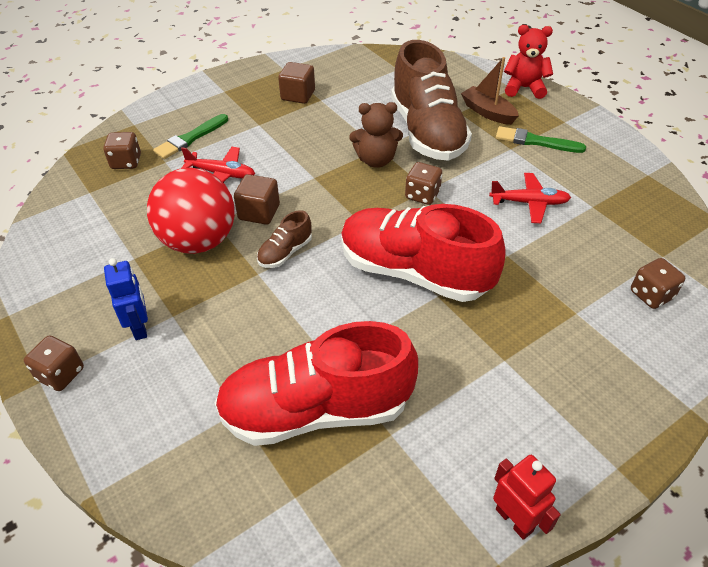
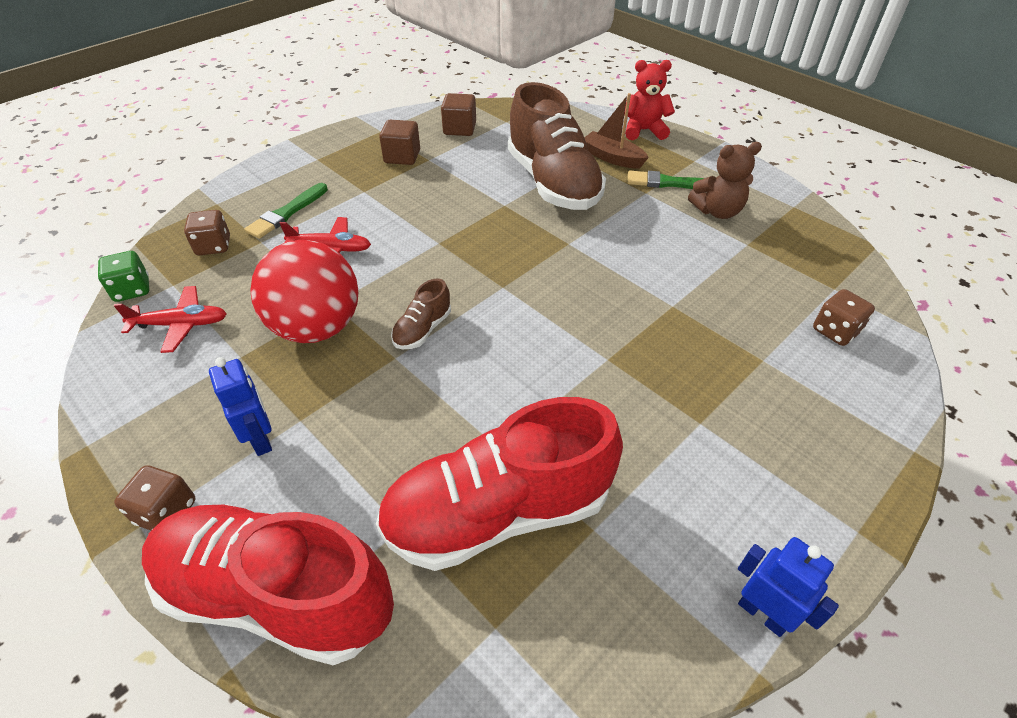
camera: 10 degrees left, 0 degrees up
(57, 193) = (132, 290): none -> green dice
(259, 212) = (383, 287): brown cube -> brown cube (459, 129)
(376, 160) = (504, 217): brown teddy bear -> brown teddy bear (717, 211)
(414, 272) = (575, 335): red shoe -> red shoe (276, 595)
(422, 195) = (564, 250): brown dice -> none
(514, 520) = (762, 613): red robot -> blue robot
(529, 203) = (681, 247): red plane -> red plane (181, 324)

